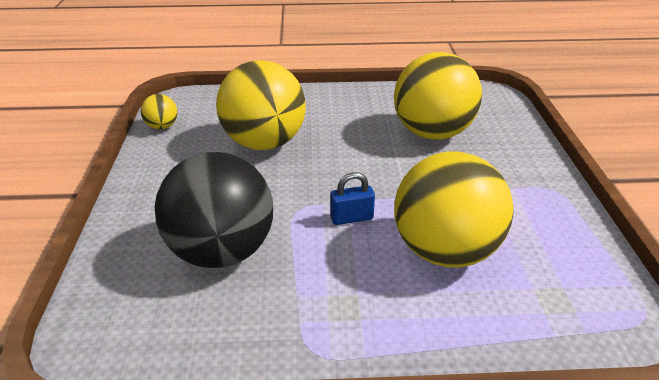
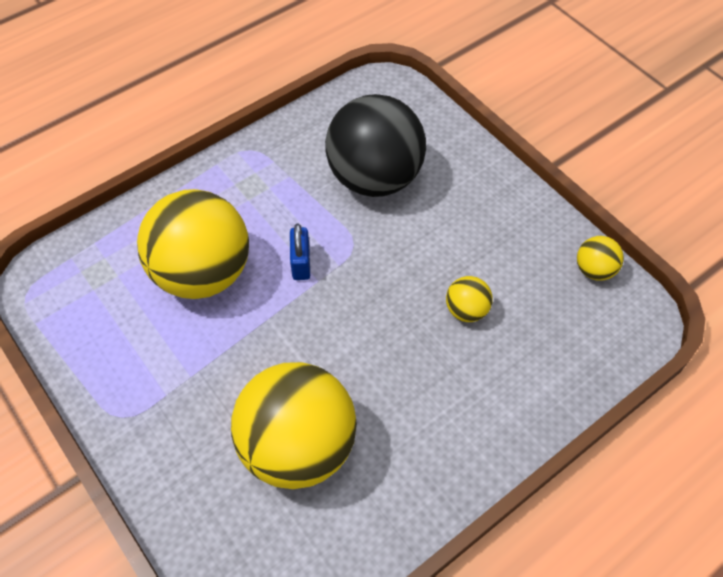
camera: 145 degrees right, 20 degrees up
(264, 142) = (466, 310): yellow ball -> yellow ball, size x0.43
(351, 218) = (301, 263): blue padlock -> blue padlock turned 45 degrees counterclockwise

